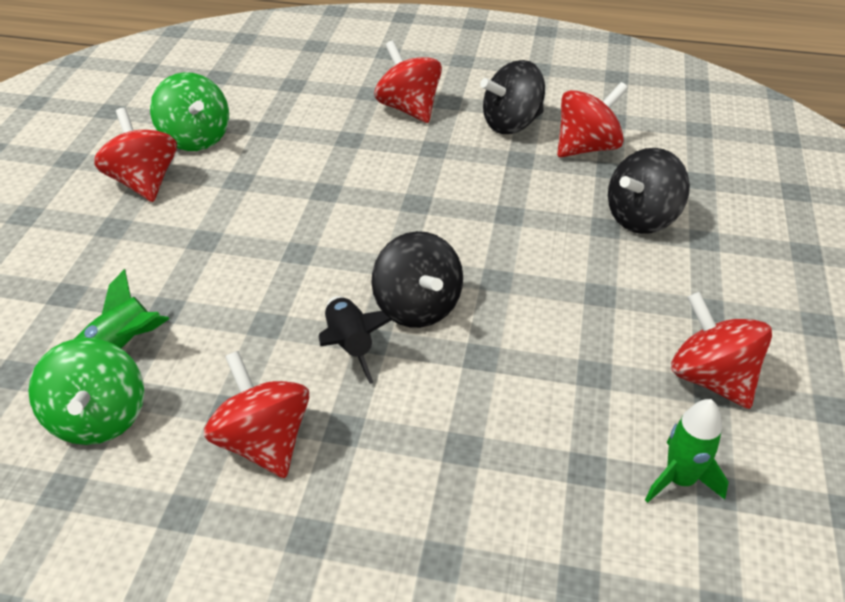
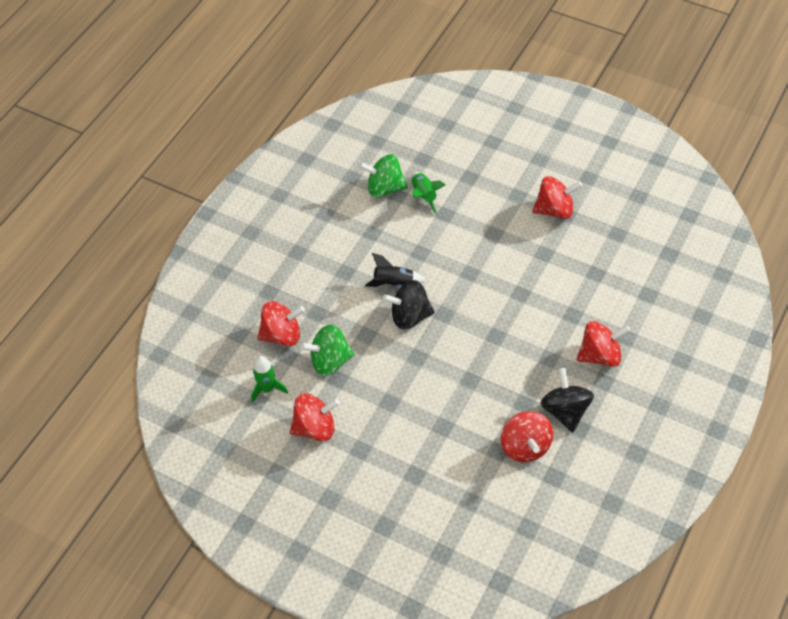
camera: 110 degrees right, 10 degrees up
(196, 138) = (594, 236): green spinning top -> green spinning top (330, 361)
(264, 441) = (349, 243): red spinning top -> red spinning top (282, 335)
(641, 218) = (444, 449): black spinning top -> none

